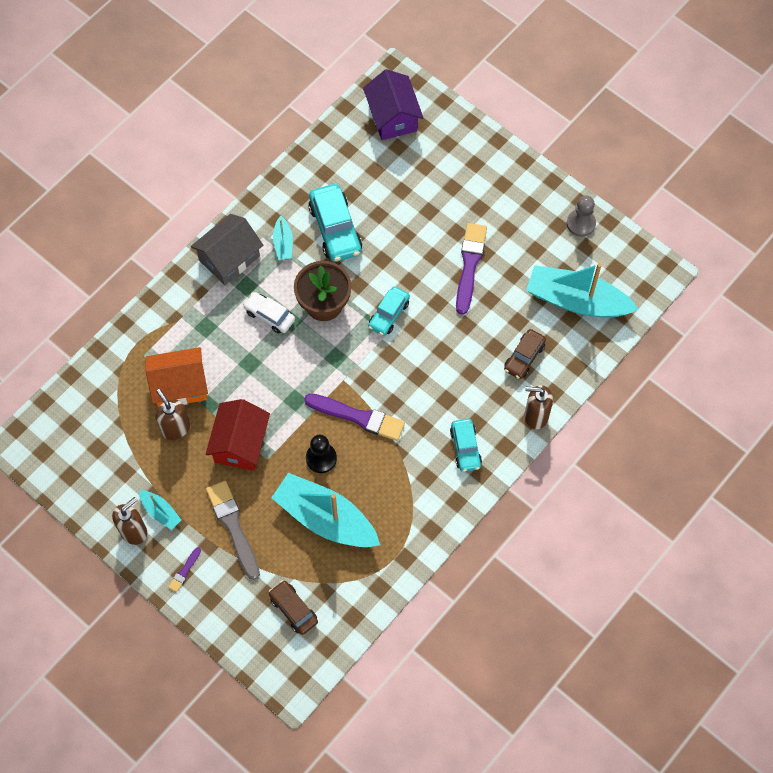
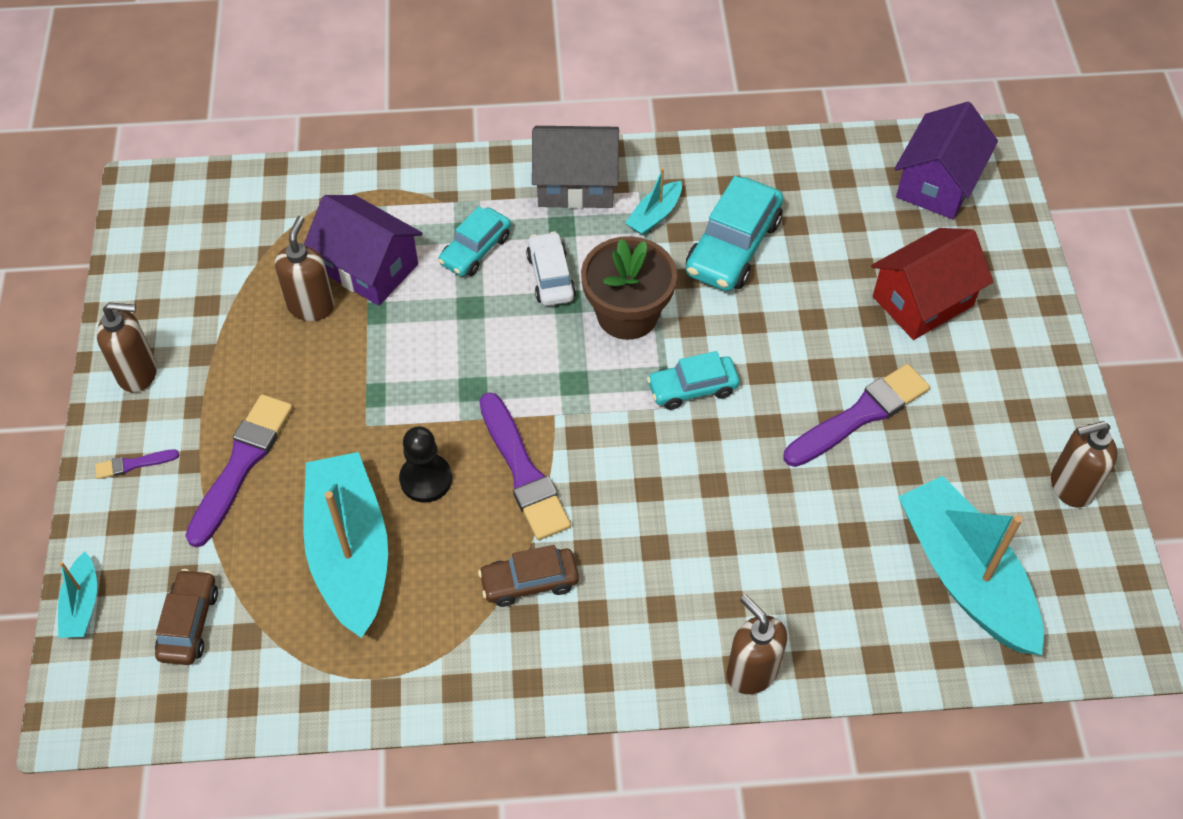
camera: 45 degrees right, 10 degrees down
(160, 512) = (189, 378): turquoise boat -> turquoise boat (82, 604)
(180, 386) = (368, 268): orange house -> purple house
(233, 527) = (241, 465): grey brush -> purple brush
(240, 443) = (357, 382): red house -> red house (922, 301)
(465, 448) = (613, 627): turquoise car -> turquoise car (475, 250)
(524, 357) = (814, 584): brown car -> brown car (529, 582)
(581, 223) = (1070, 487): grey pawn -> brown soap dispenser

